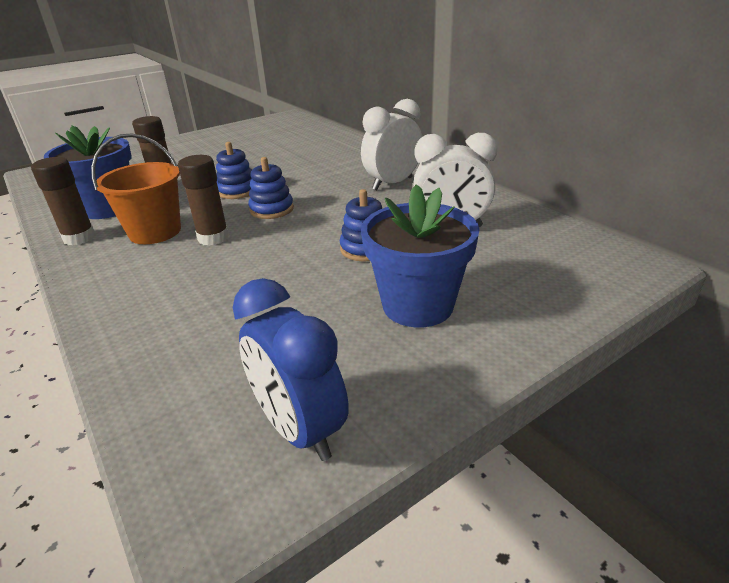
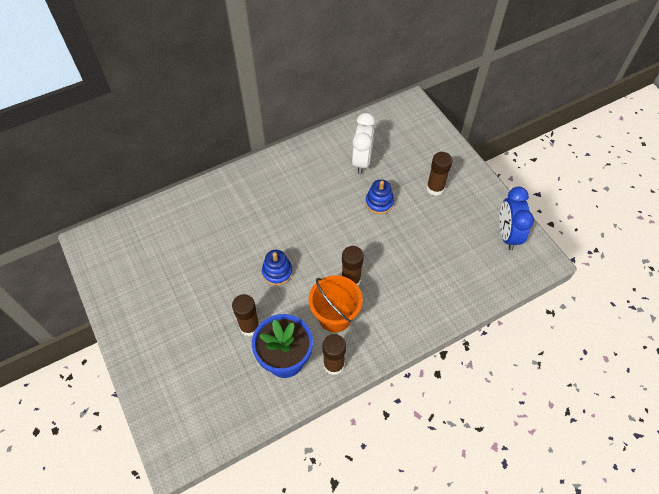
camera: 85 degrees left, 25 degrees up
(272, 209) = (316, 249): blue stacking toy -> none
(299, 429) = (507, 235): blue clock -> blue clock turned 120 degrees clockwise
(392, 183) = (292, 179): white clock -> none
(417, 305) = (435, 188): blue flower pot -> brown glue stick

